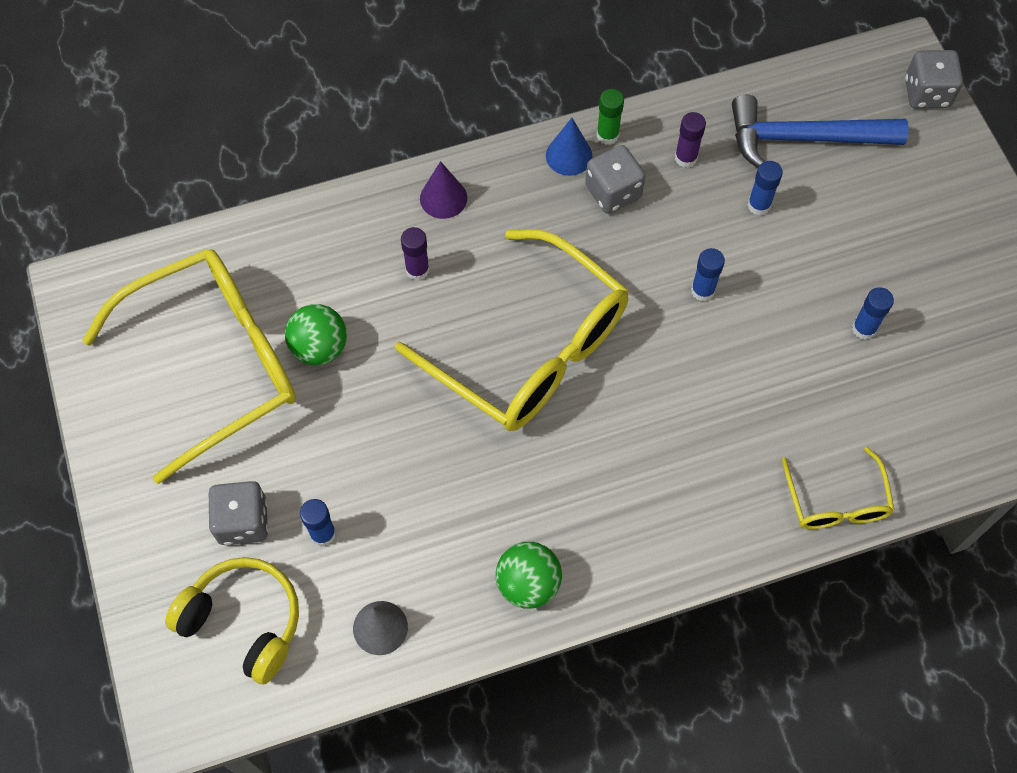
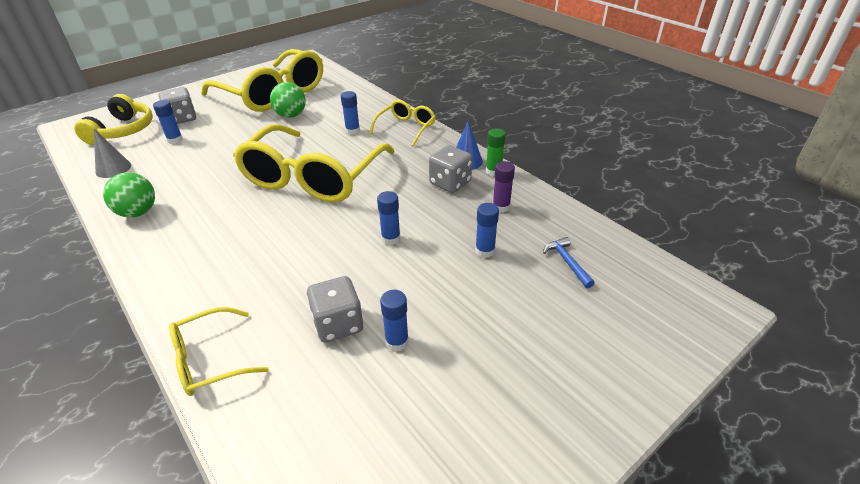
camera: 70 degrees right, 25 degrees down
(417, 270) = (352, 131): purple glue stick -> blue glue stick
(443, 198) = (406, 128): purple cone -> yellow glasses
(804, 139) = (567, 262): blue hammer -> blue hammer, size x0.44
(926, 93) = (689, 334): grey dice -> grey dice (338, 324)

